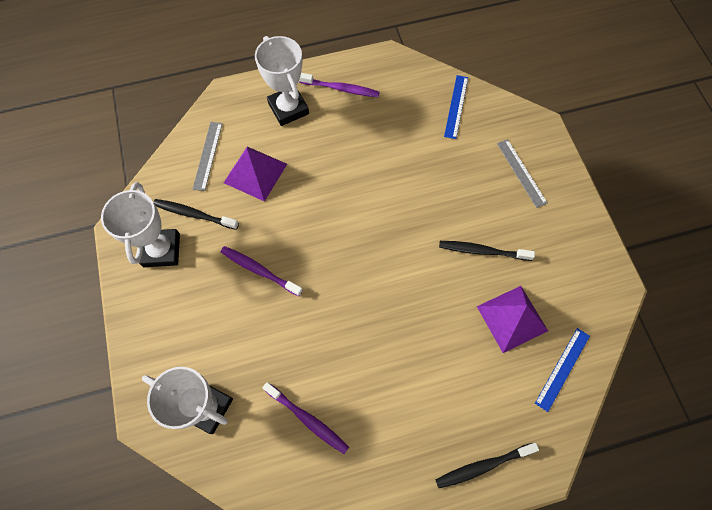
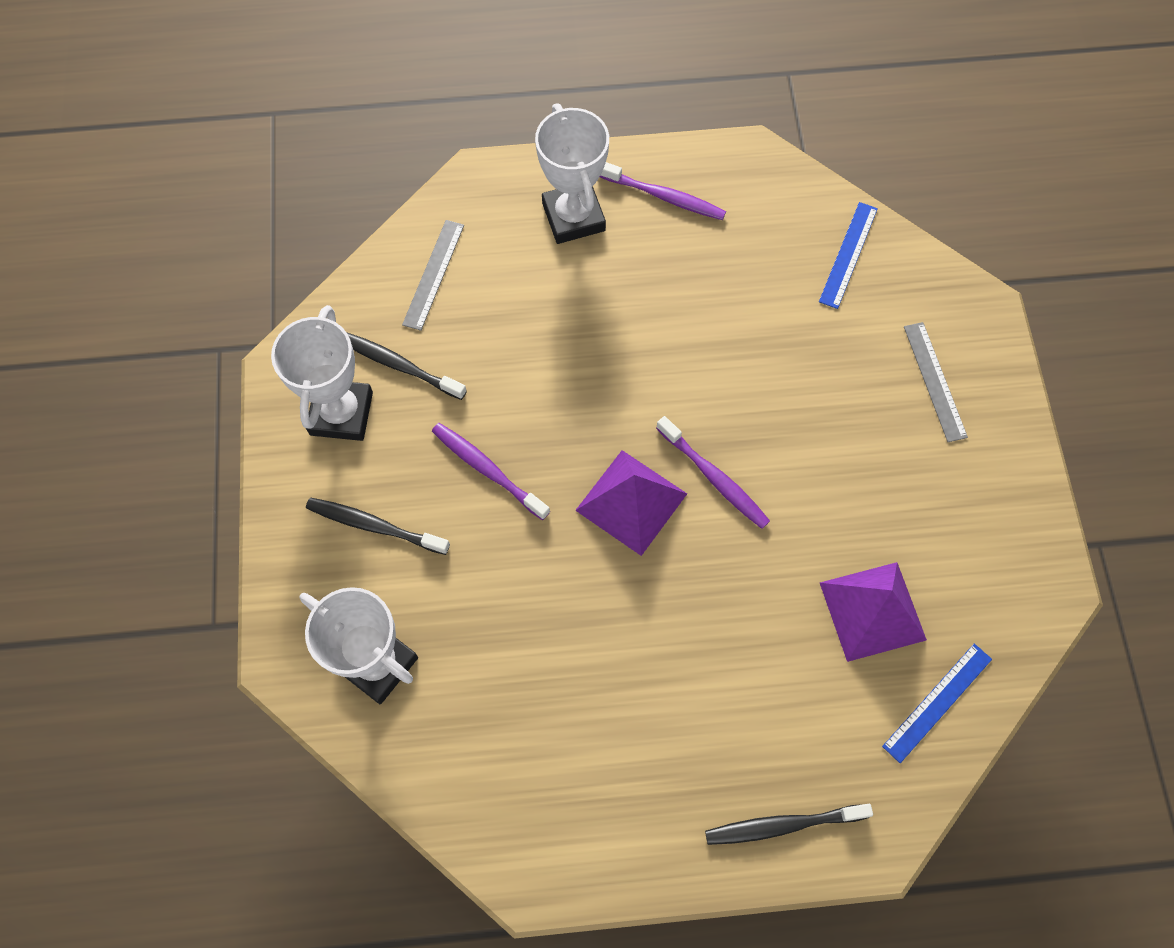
camera: 10 degrees right, 0 degrees up
(255, 173) = (504, 314): purple pyramid -> purple pyramid (631, 502)
(307, 419) = (526, 708): purple toothbrush -> purple toothbrush (714, 478)
(482, 251) = (845, 497): black toothbrush -> black toothbrush (374, 526)

